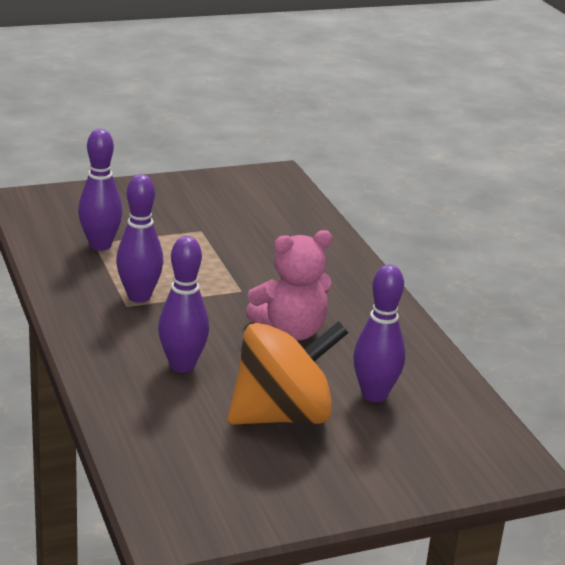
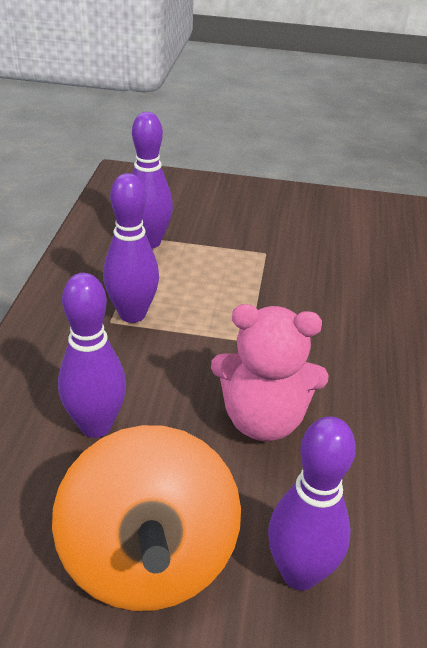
camera: 30 degrees right, 10 degrees up
(282, 415) = (149, 559): orange spinning top -> orange spinning top turned 75 degrees clockwise

